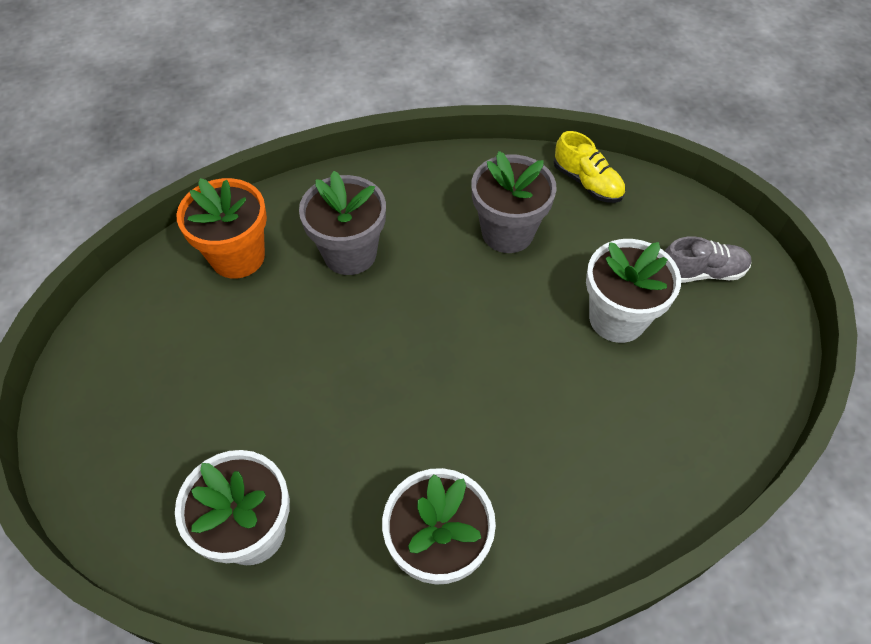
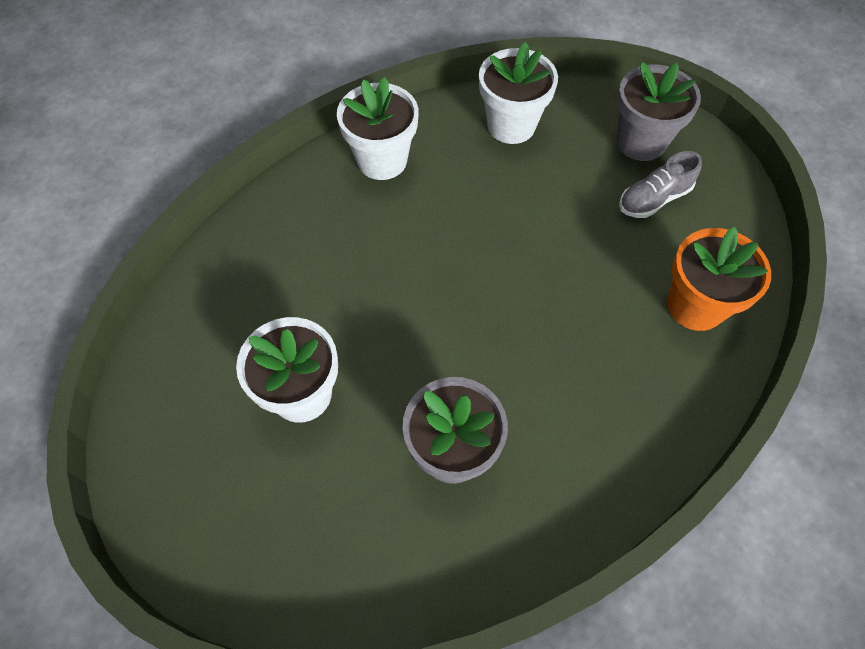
camera: 155 degrees right, 5 degrees up
(350, 253) = (596, 354): grey flower pot -> grey flower pot (641, 142)
(587, 183) = (388, 576): yellow shoe -> none
(701, 272) = (221, 492): grey shoe -> grey shoe (653, 199)

